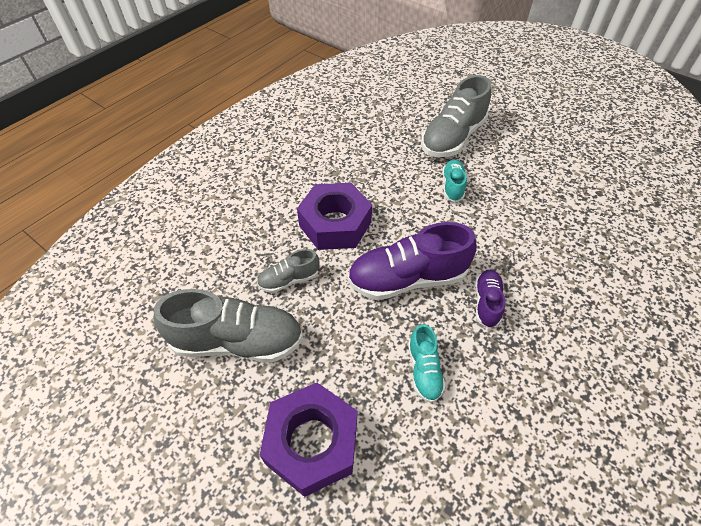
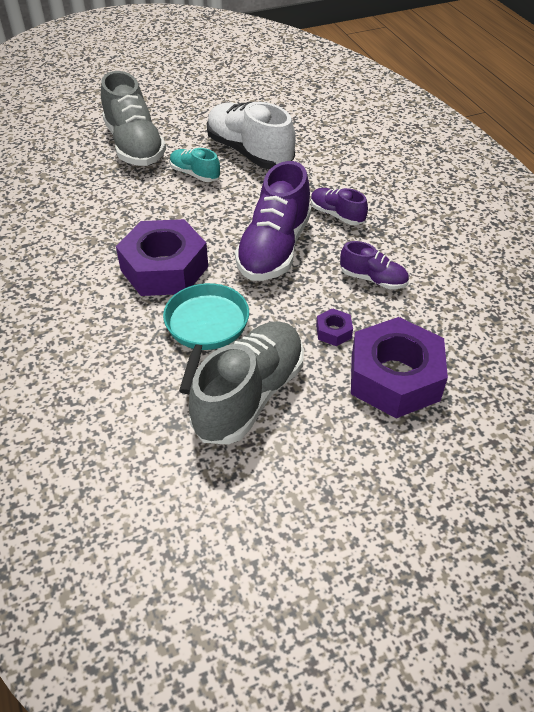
camera: 60 degrees left, 5 degrees down
(289, 280) = (205, 329): grey shoe -> turquoise pan
(338, 368) = (333, 331): none -> purple nut
(424, 370) = (373, 279): turquoise shoe -> purple shoe
(511, 204) = (249, 152): none -> white shoe

